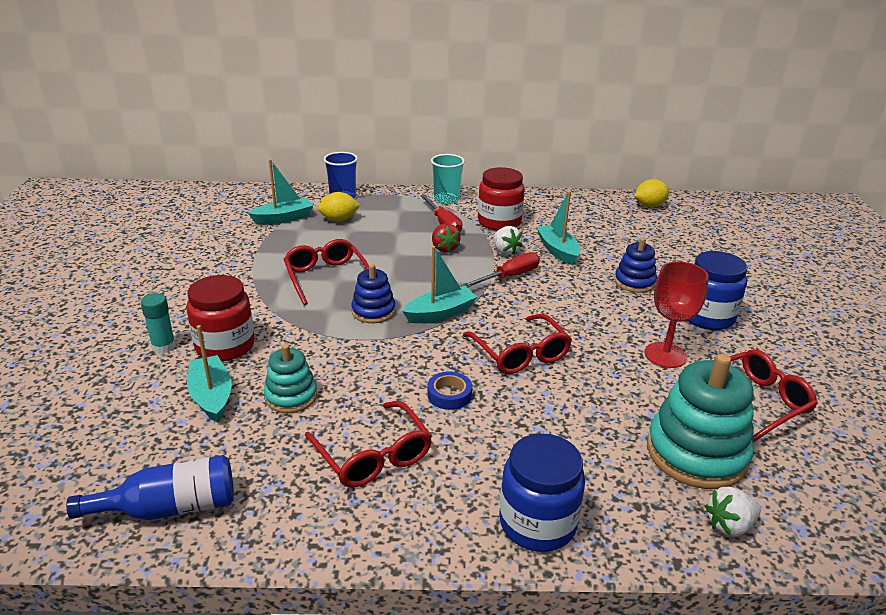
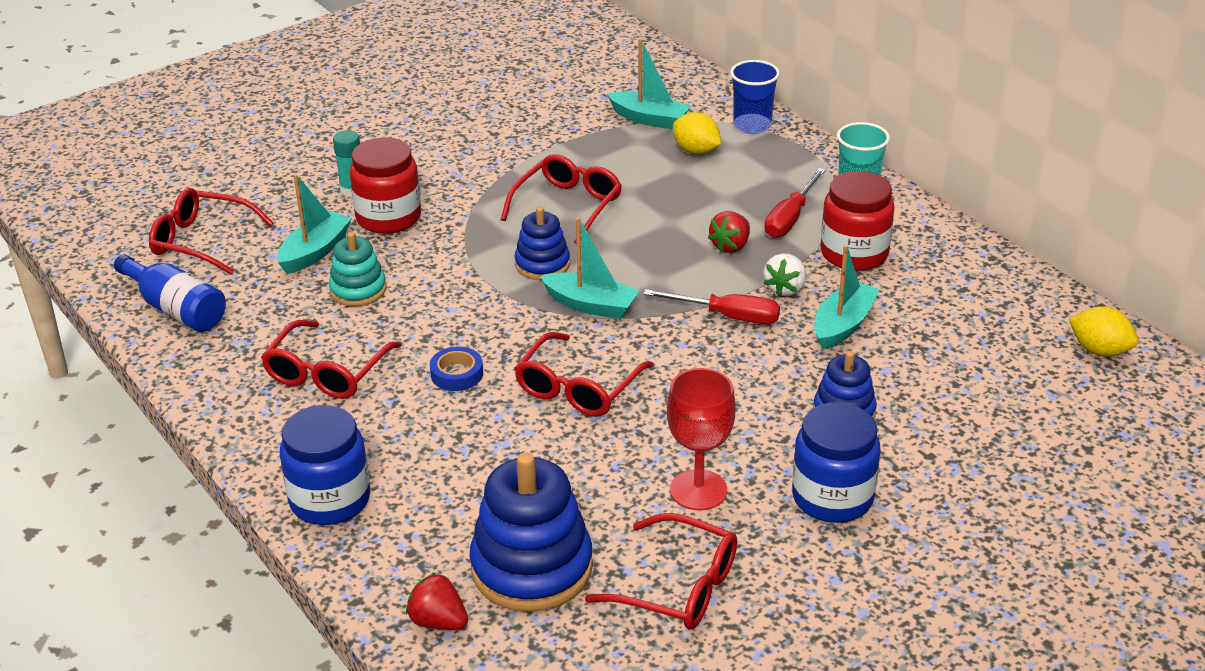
camera: 55 degrees right, 5 degrees up
(98, 450) = (202, 241): none -> red glasses
(696, 453) = (532, 568): turquoise stacking toy -> blue stacking toy
(729, 525) = (438, 621): white strawberry -> red strawberry

